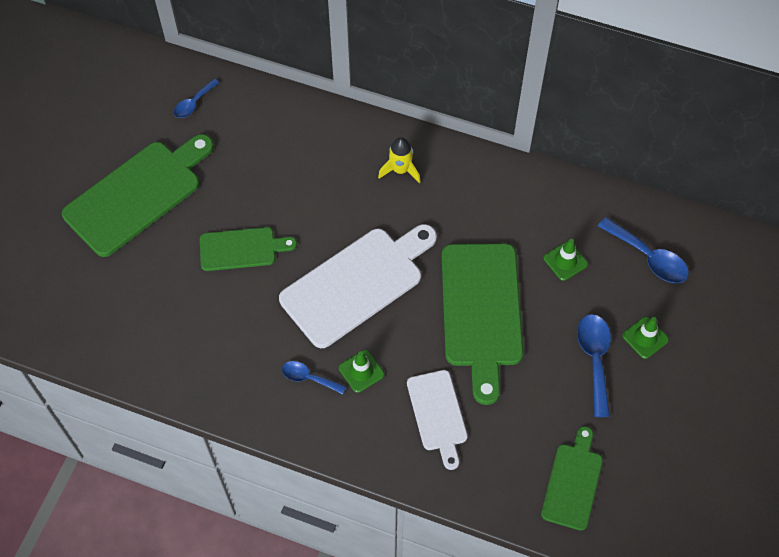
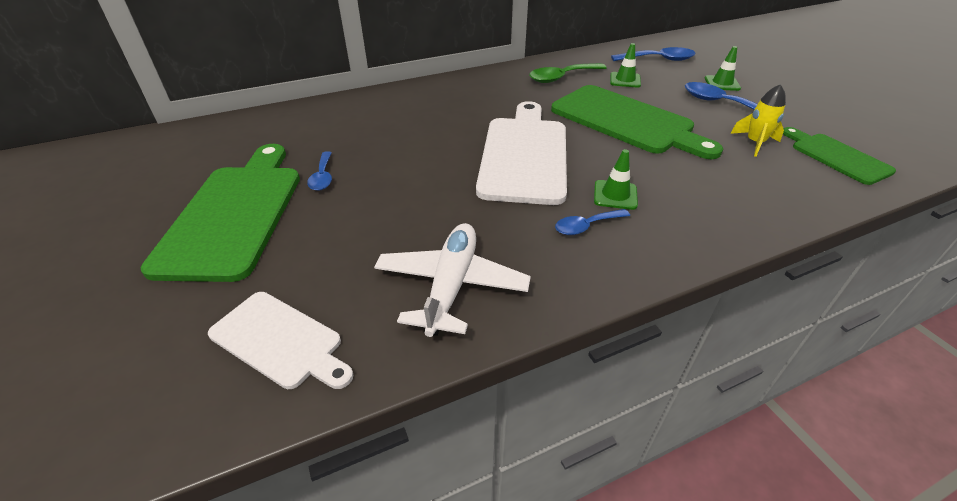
camera: 45 degrees left, 20 degrees down
(190, 352) = (451, 286): none -> white plane
(193, 103) = (231, 139): blue spoon -> blue spoon (323, 177)
(241, 249) = (397, 189): green cutting board -> none
(400, 170) = (459, 95): yellow rocket -> yellow rocket (754, 143)
(437, 414) = (706, 181): white cutting board -> white cutting board (279, 341)
(515, 212) = (561, 78): none -> green spoon

